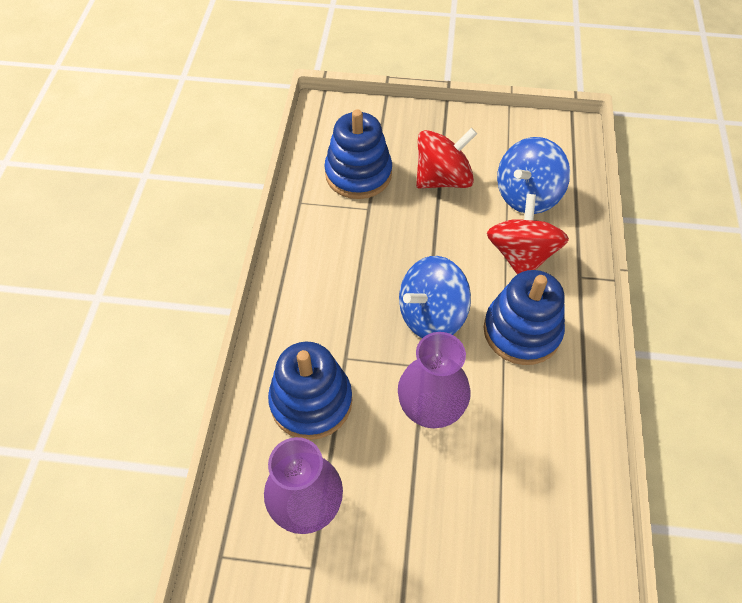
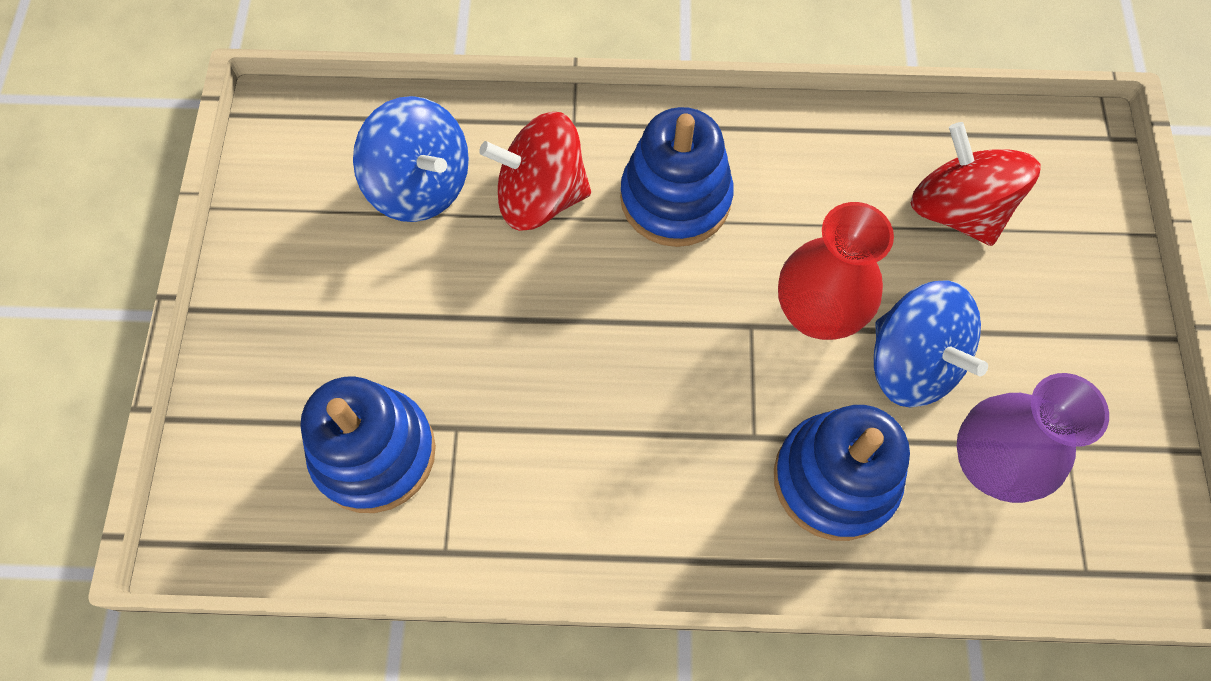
camera: 95 degrees left, 10 degrees up
(430, 409) = (816, 313): purple vase -> red vase
(431, 315) = (663, 318): blue spinning top -> blue spinning top (911, 363)
(443, 179) = (386, 310): red spinning top -> red spinning top (957, 210)

